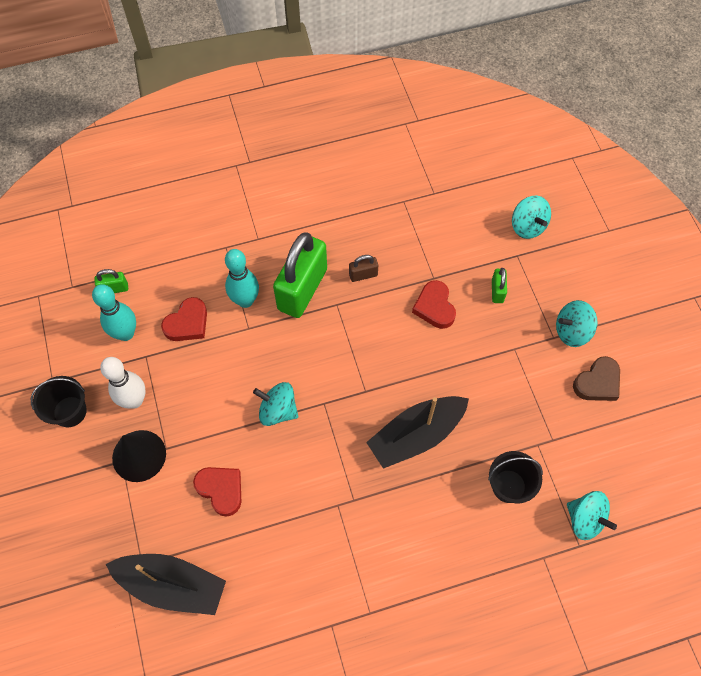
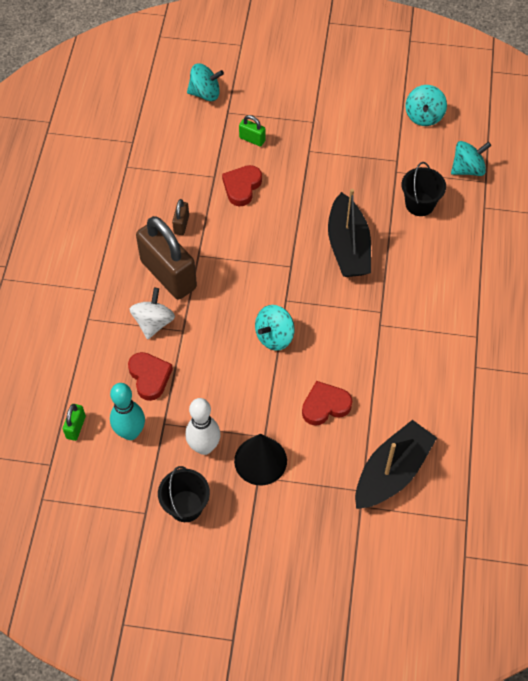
camera: 65 degrees left, 5 degrees down
(245, 300) = (153, 322): turquoise bowling pin -> white spinning top
(302, 289) = (168, 275): green padlock -> brown padlock
(434, 307) = (242, 187): red heart -> red heart turned 105 degrees clockwise
(572, 331) = (315, 108): turquoise spinning top -> turquoise spinning top (424, 116)
(597, 382) = (365, 112): brown heart -> none

